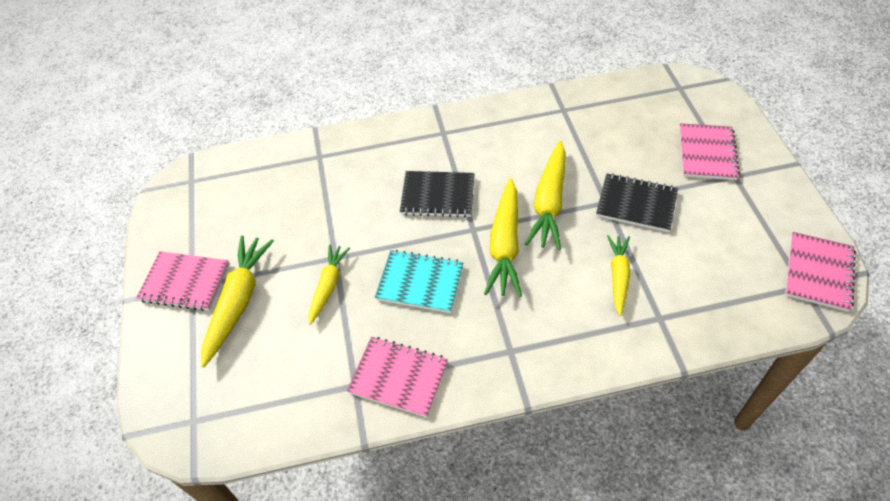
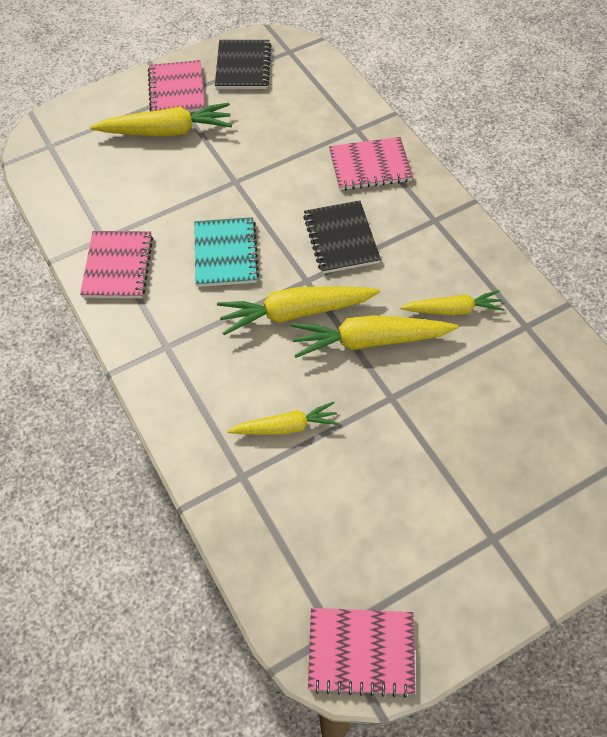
camera: 70 degrees right, 5 degrees up
(328, 286) = (201, 186): yellow carrot -> yellow carrot (452, 310)
(636, 204) = (399, 429): black notebook -> black notebook (243, 67)
(707, 153) = (520, 500): pink notebook -> pink notebook (370, 166)

